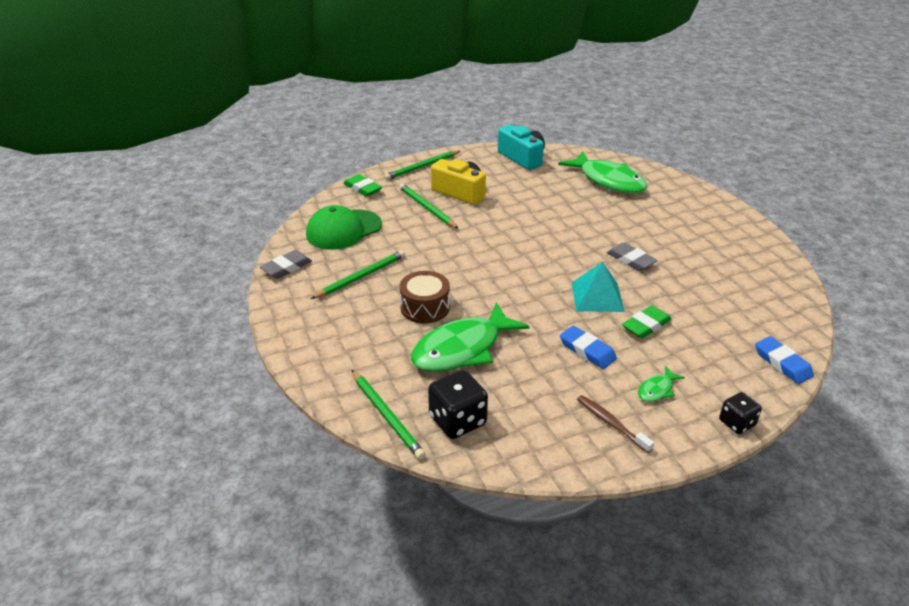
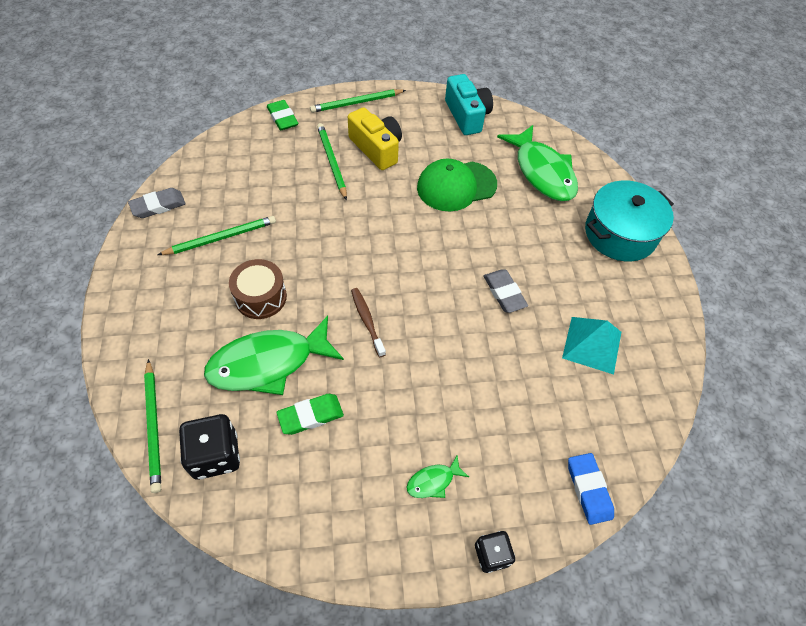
camera: 15 degrees right, 20 degrees up
(343, 230) = (236, 170): green cap -> green cap (456, 186)
(587, 350) = (390, 404): blue eraser -> none
(597, 297) = (440, 334): turquoise pyramid -> turquoise pyramid (592, 345)
(611, 423) = (362, 510): brown toothbrush -> brown toothbrush (367, 321)
(646, 325) = (470, 389): green eraser -> green eraser (310, 416)
(696, 205) = (620, 234): none -> turquoise pot

